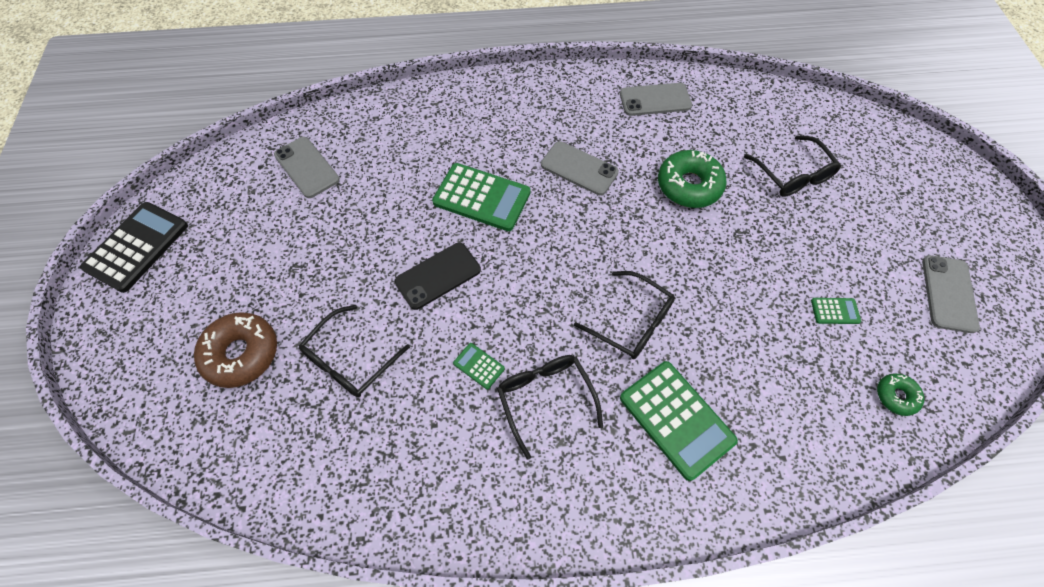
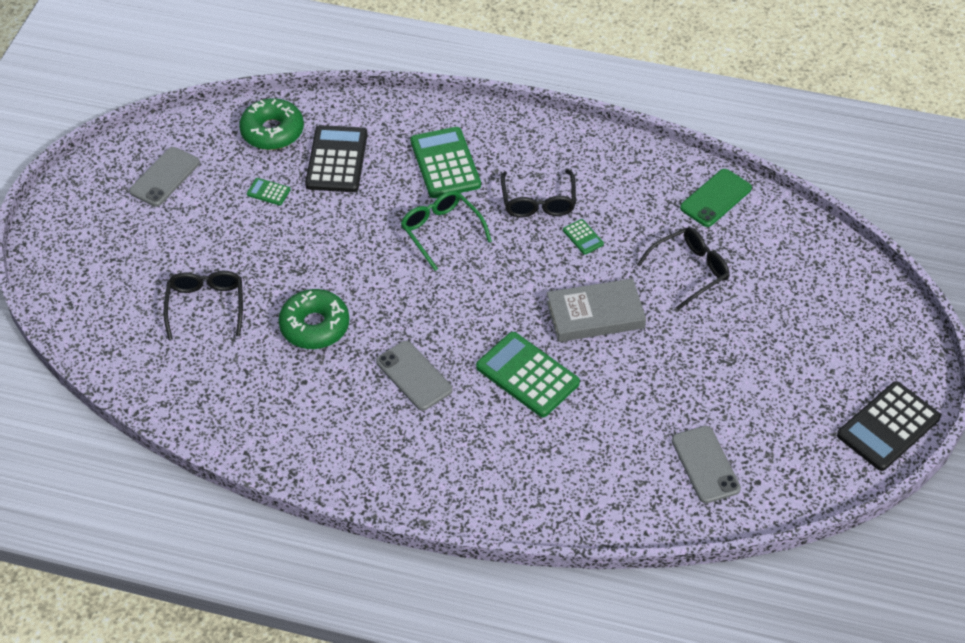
camera: 160 degrees left, 10 degrees down
(241, 354) = (783, 301): brown donut -> none
(333, 481) = (715, 198): none -> green phone
(438, 276) = (595, 314): black phone -> grey book
(632, 322) = (441, 231): black glasses -> green glasses
(655, 100) = (284, 430): grey phone -> none
(798, 380) = (337, 160): none -> black calculator
(896, 396) = (272, 131): green donut -> green donut, size x1.87

